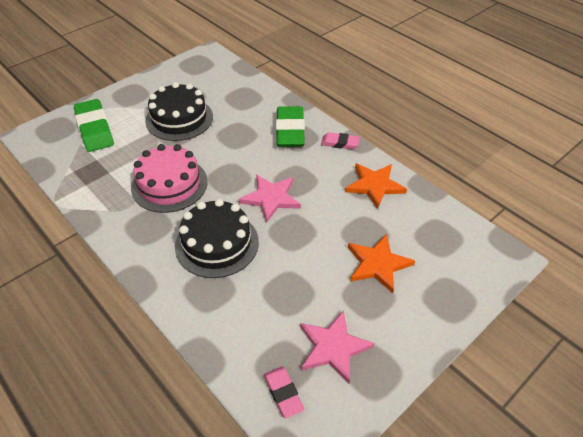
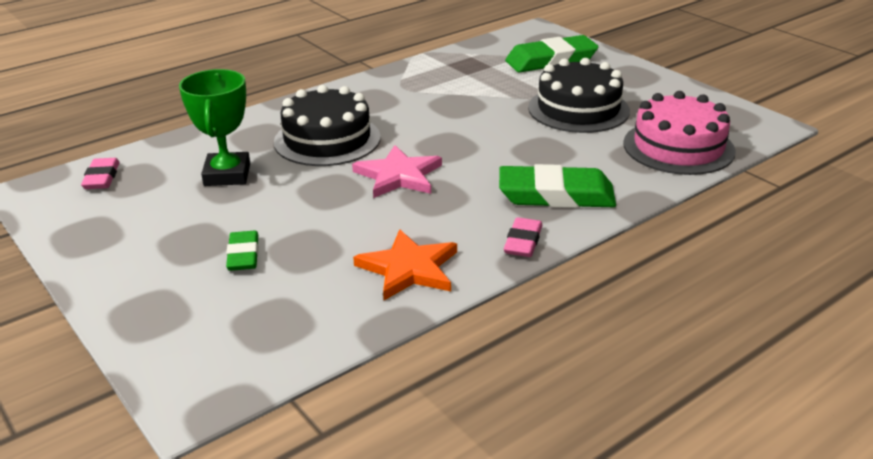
camera: 95 degrees right, 15 degrees down
(169, 184) = (439, 108): pink cake -> pink cake (678, 147)
(274, 297) = (227, 175): none -> green trophy
(283, 393) = (101, 178): pink eraser -> pink eraser turned 75 degrees counterclockwise
(333, 347) = (135, 210): pink star -> none
(378, 264) = (243, 255): orange star -> green eraser

